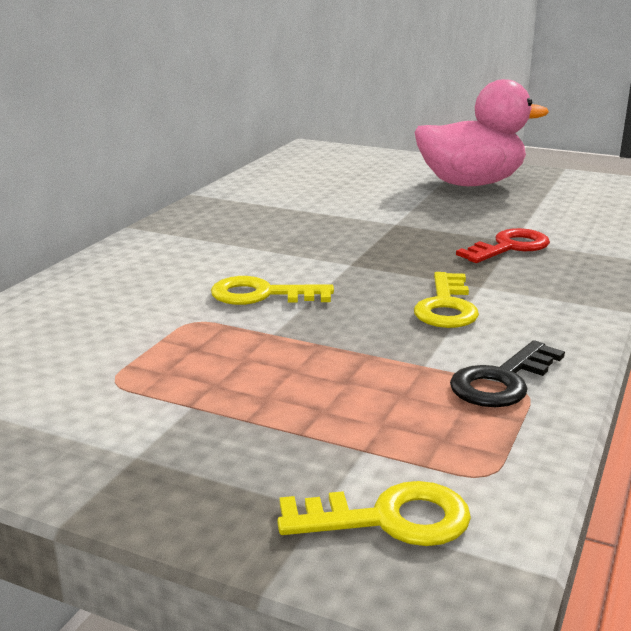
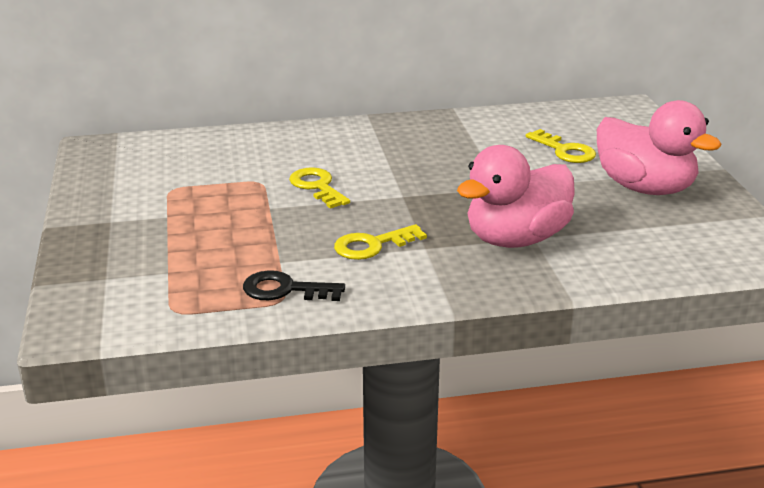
camera: 55 degrees right, 5 degrees up
(389, 519) = (111, 296): yellow key -> yellow key (565, 151)
(509, 247) = (516, 239): red key -> pink duck

